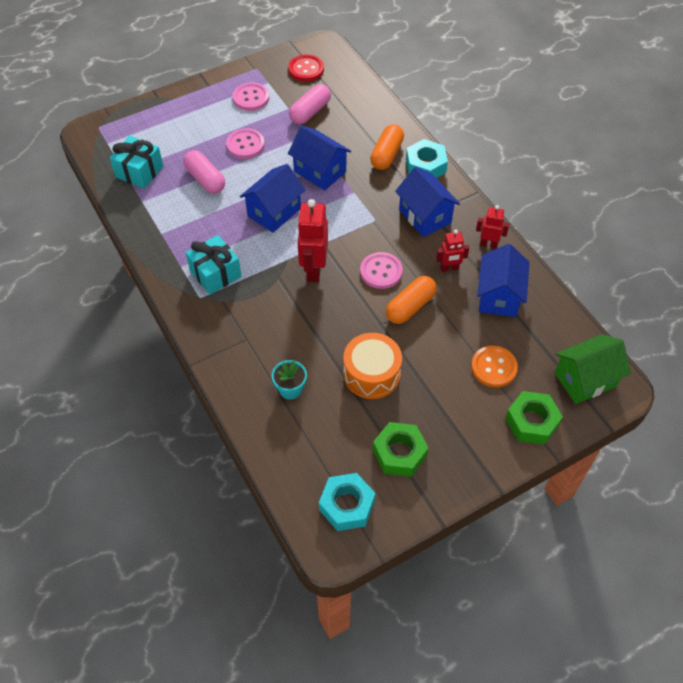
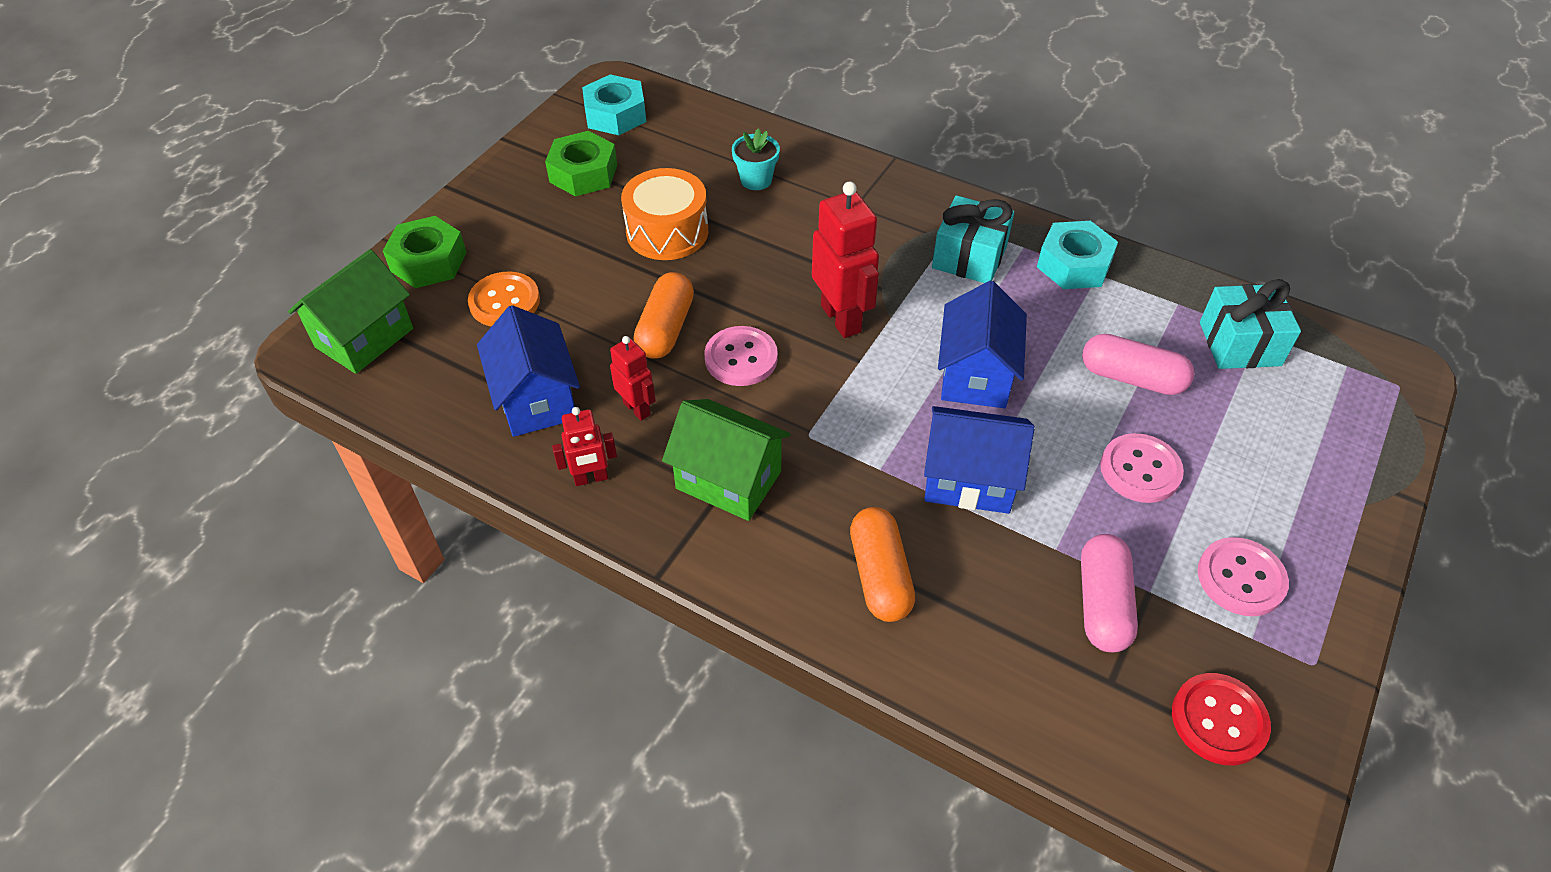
camera: 150 degrees right, 5 degrees down
(425, 166) = (790, 587): turquoise nut -> turquoise nut (1074, 265)
(425, 216) = (728, 480): blue house -> green house
(449, 268) = (637, 408): red robot -> red robot turned 90 degrees clockwise

